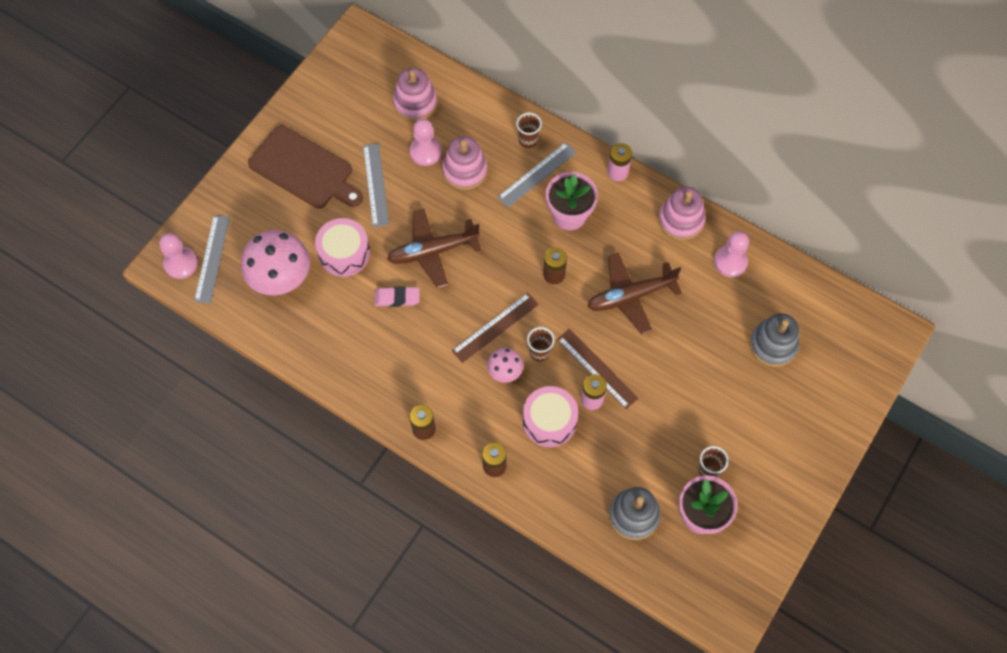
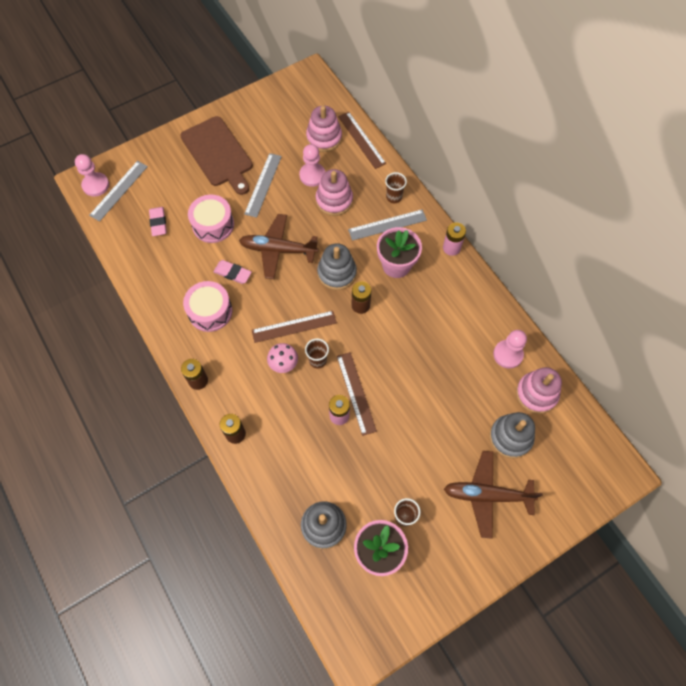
camera: 25 degrees right, 0 degrees up
(280, 277) = (158, 223): pink mushroom -> pink eraser
(458, 89) = (361, 140): none -> brown ruler
(510, 250) = (337, 273): none -> grey stacking toy
(549, 421) = (297, 418): pink drum -> pink drum (210, 311)
(630, 296) = (412, 347): brown plane -> brown plane (487, 495)
(681, 220) = (483, 305): pink stacking toy -> pink stacking toy (536, 394)

